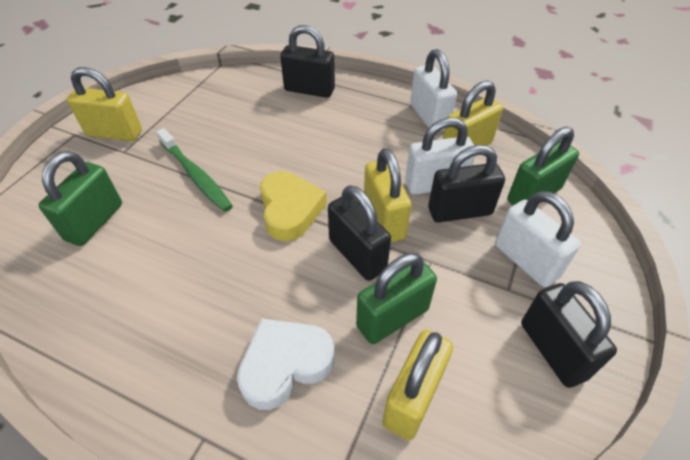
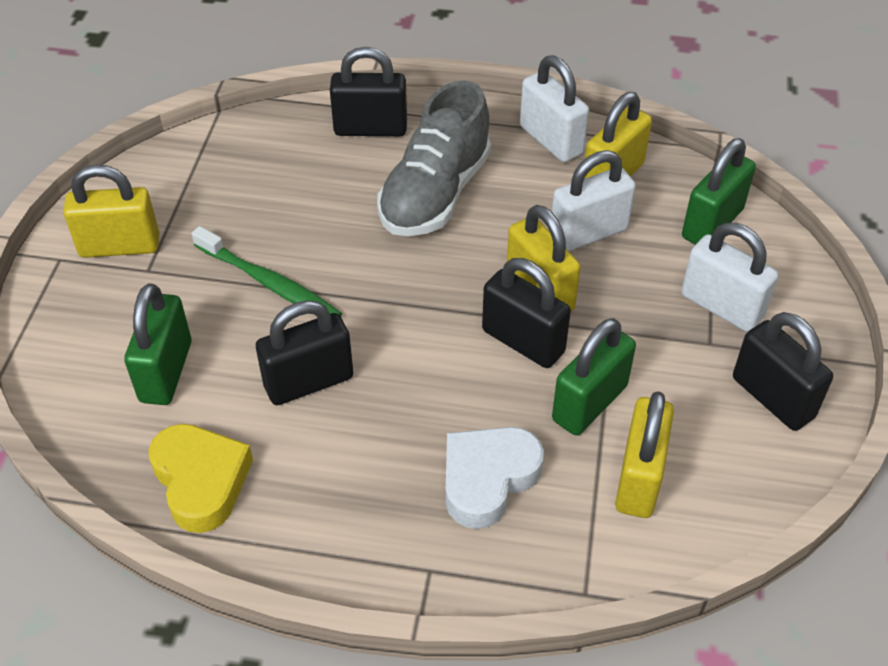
camera: 15 degrees left, 0 degrees up
(290, 210) = (417, 303): yellow heart -> yellow heart (201, 481)
(335, 137) = (435, 194): none -> grey shoe
(459, 211) = (629, 262): black padlock -> black padlock (309, 382)

